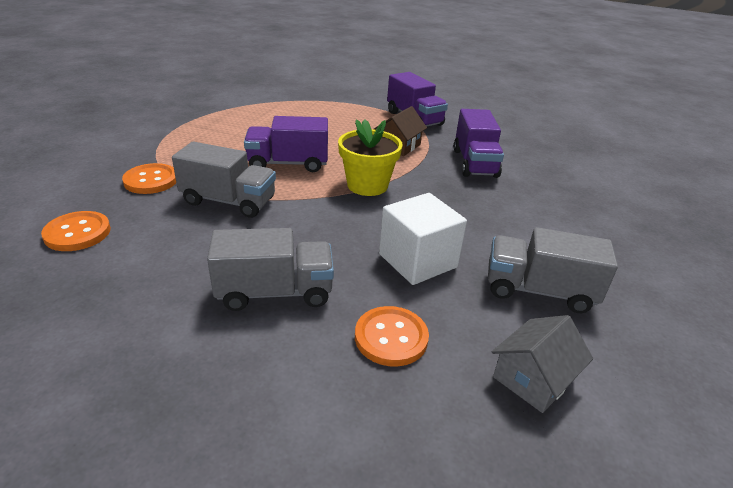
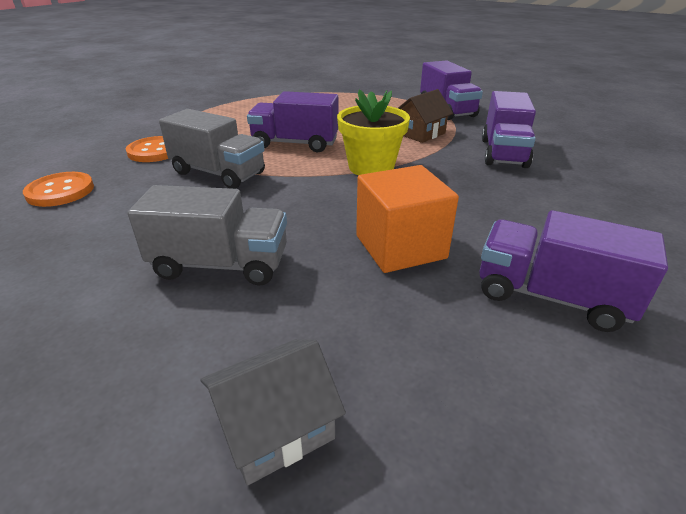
camera: 15 degrees right, 0 degrees up
(391, 337) = (333, 331): orange button -> none
(417, 261) = (400, 247): white cube -> orange cube
(533, 378) = (514, 412): grey house -> grey house (275, 427)
(539, 290) = (550, 296): grey truck -> purple truck

